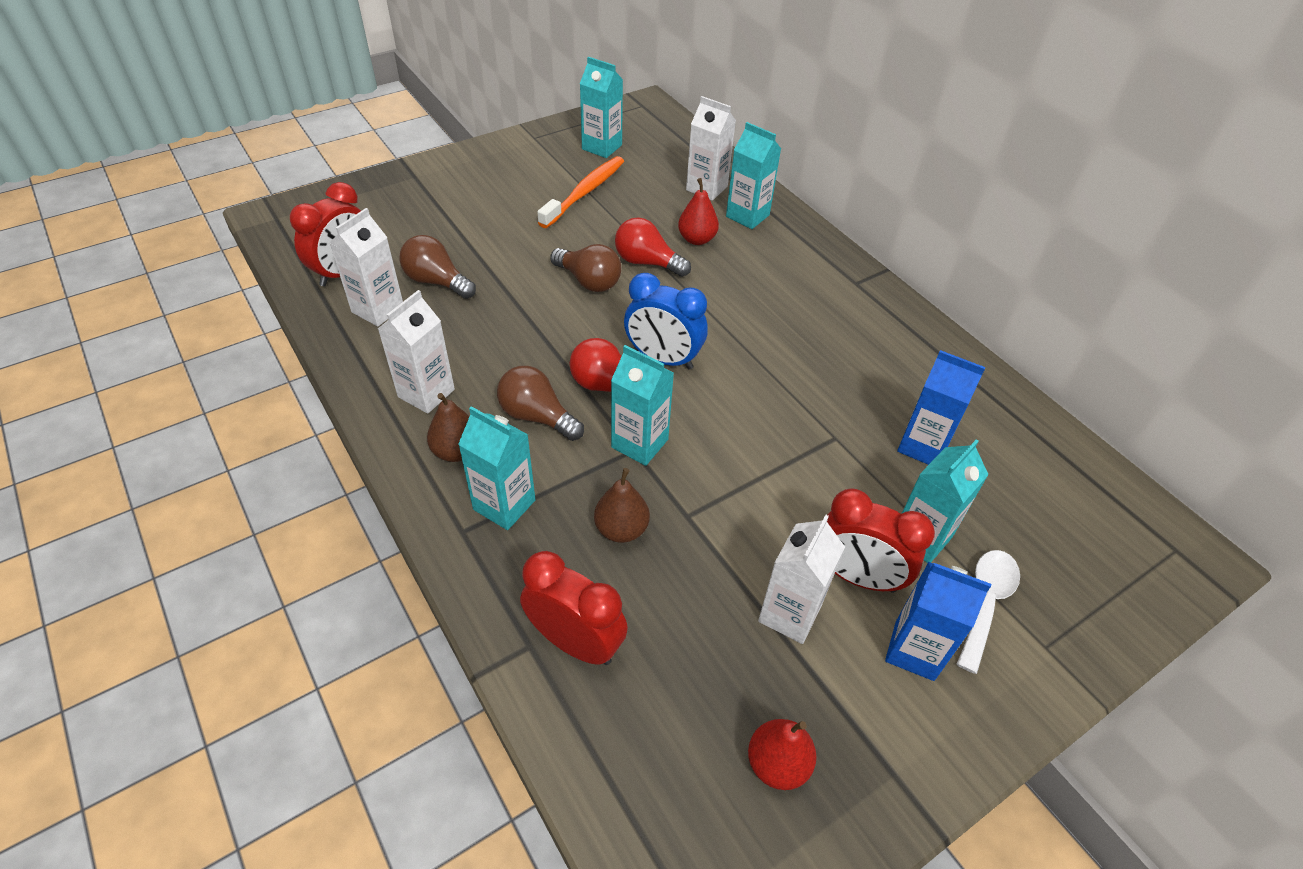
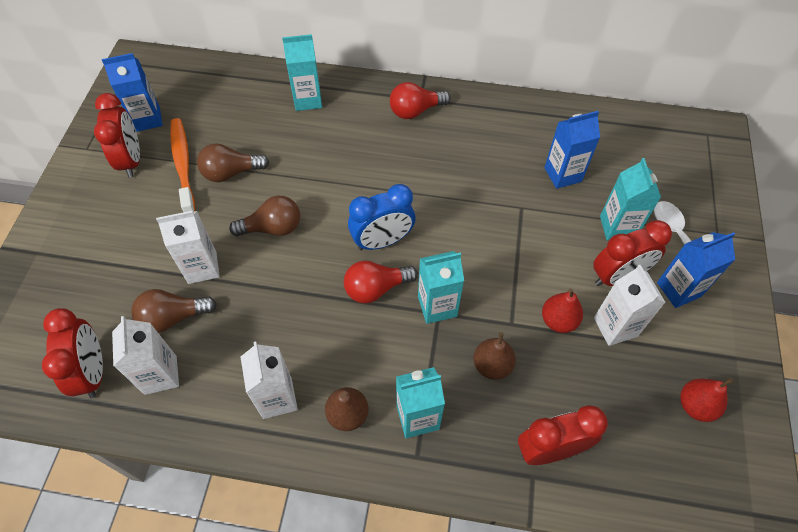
camera: 45 degrees left, 10 degrees up
(537, 416) = (363, 346): brown light bulb -> brown light bulb (231, 173)
(553, 165) = (131, 160): none -> red clock
(602, 147) = (147, 119): turquoise carton -> blue carton
(647, 262) = (290, 183): red light bulb -> red light bulb (415, 111)
(697, 239) = (299, 141): red pear -> red pear (558, 320)
(706, 188) = (258, 98): white carton -> white carton (202, 267)

